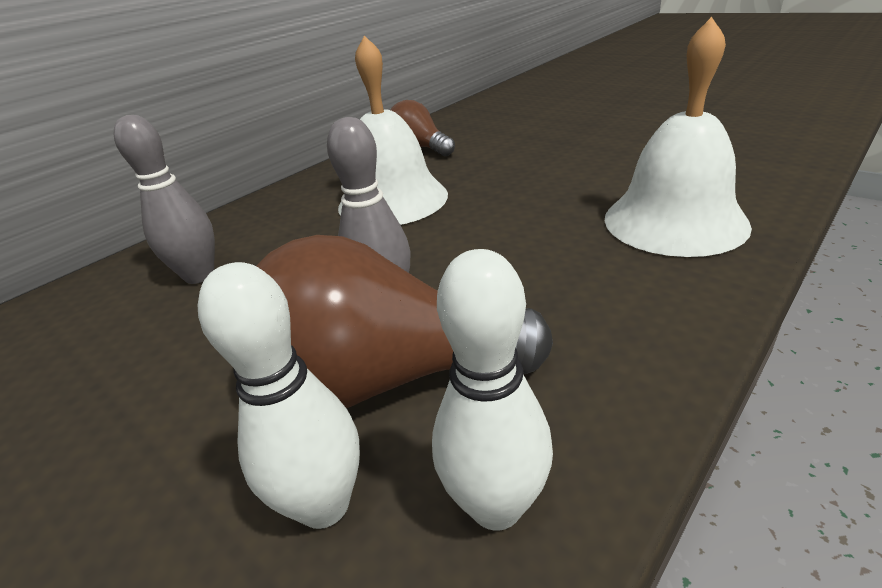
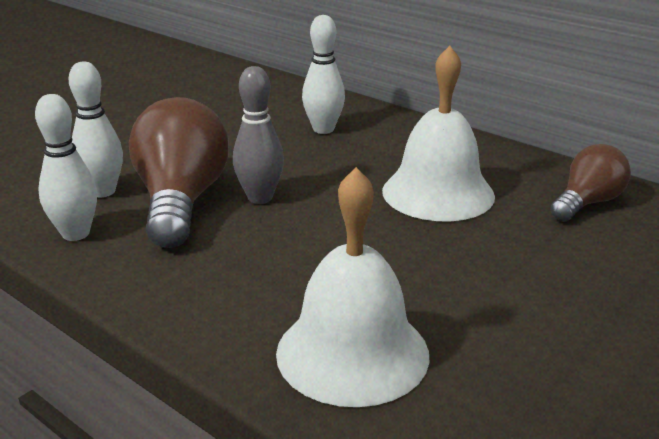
camera: 85 degrees right, 5 degrees down
(199, 275) = (323, 129): grey bowling pin -> white bowling pin

